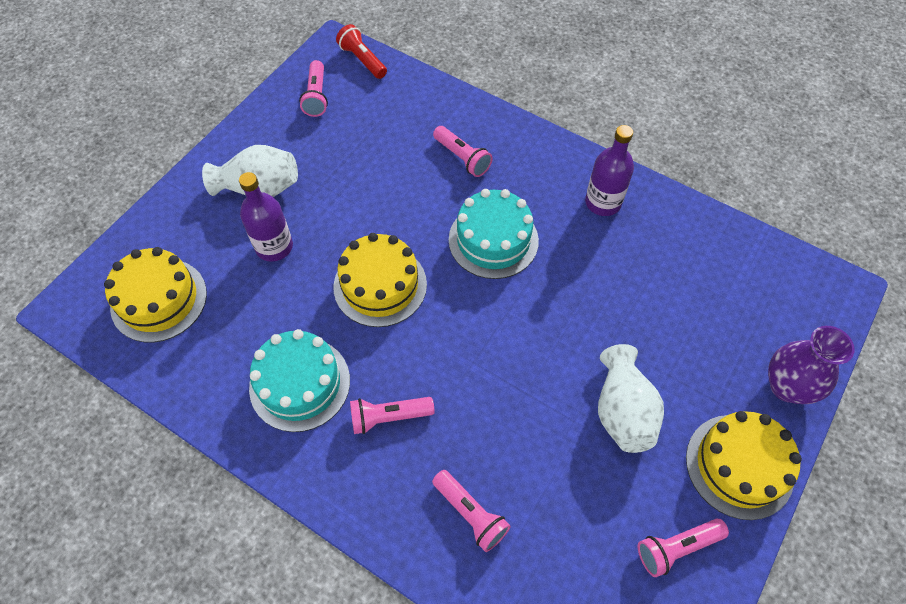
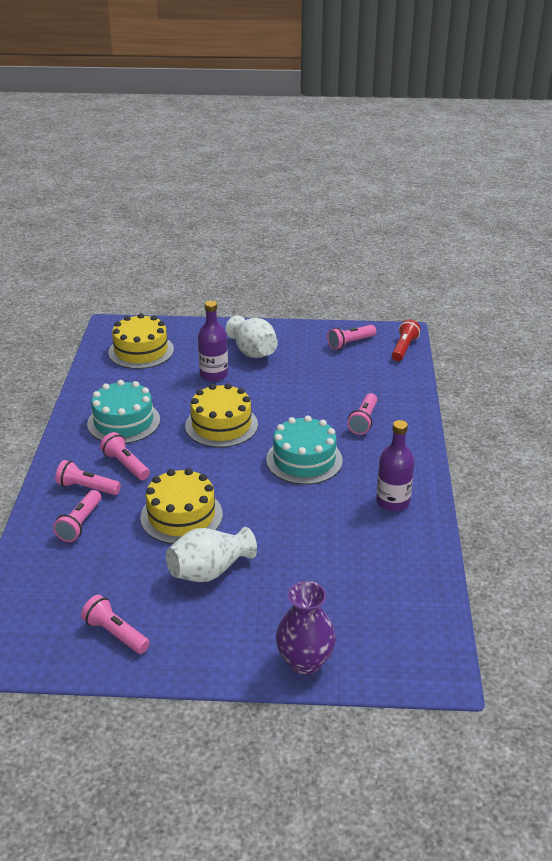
camera: 60 degrees right, 25 degrees down
(406, 479) = (87, 488): none -> pink flashlight
(739, 466) = (208, 651): yellow cake -> yellow cake (181, 516)

